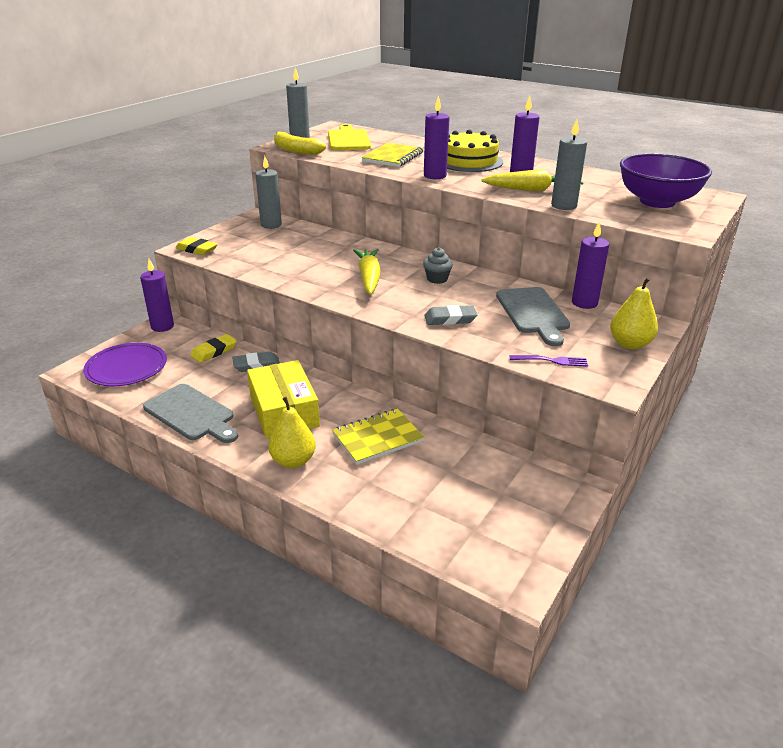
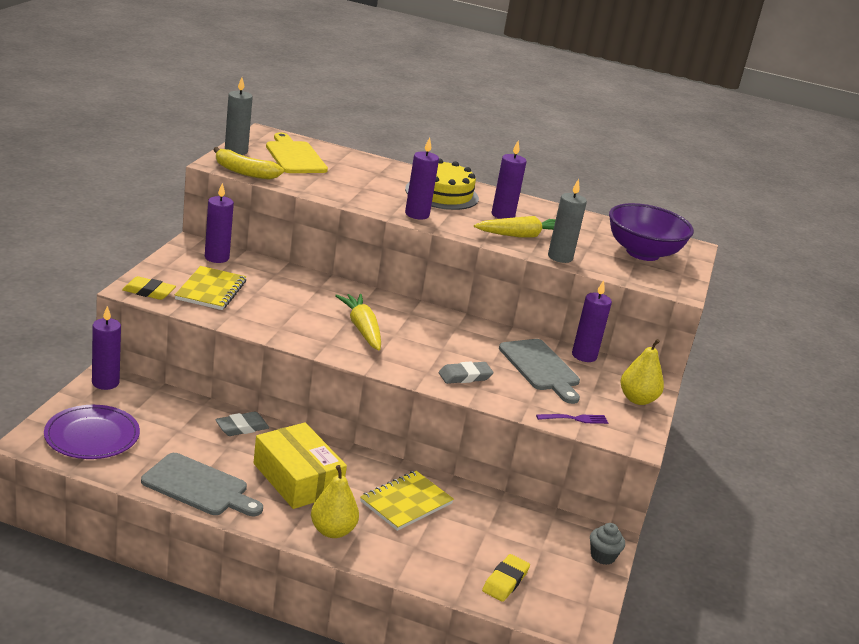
camera: 20 degrees left, 5 degrees down
(214, 351) = (185, 412): yellow eraser -> yellow eraser (505, 581)
(271, 225) = (216, 257): grey candle -> purple candle
(393, 157) = (359, 185): yellow notebook -> yellow notebook (211, 290)
(437, 279) = (432, 329): grey cupcake -> grey cupcake (602, 556)

